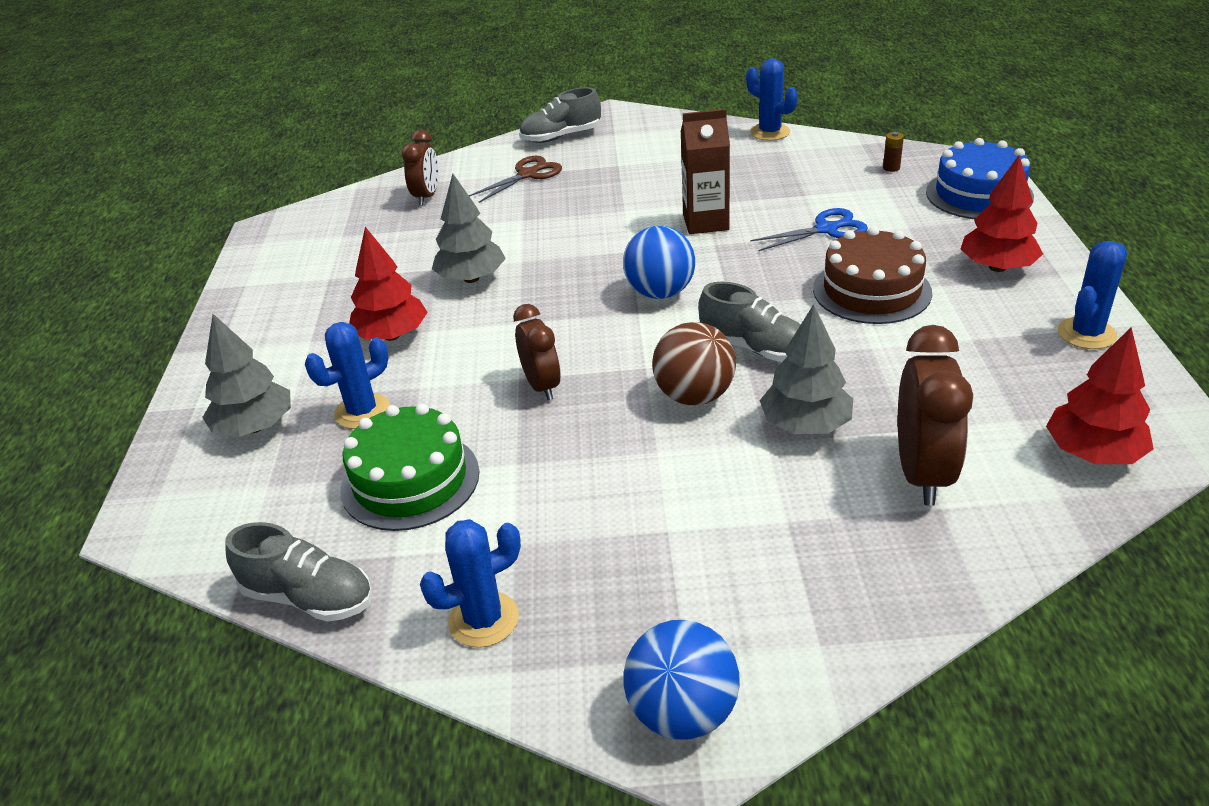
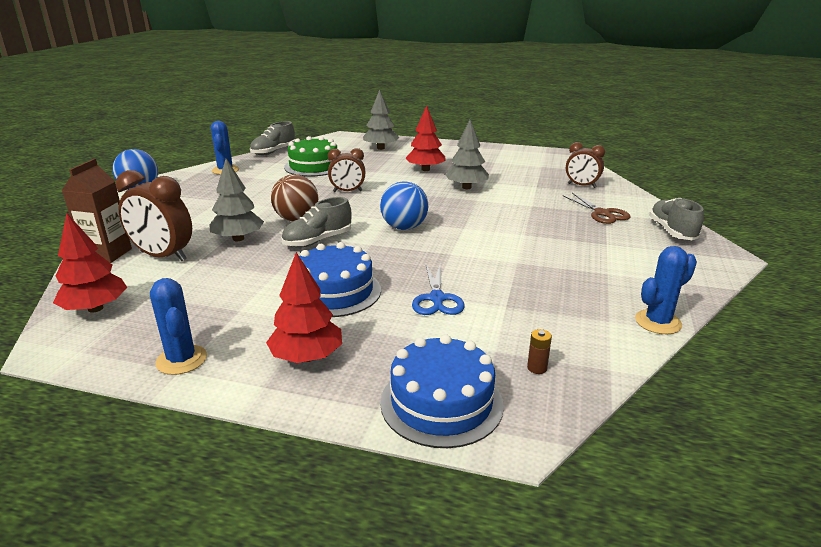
camera: 105 degrees right, 10 degrees down
(362, 411) = (370, 162): blue cactus -> none
(705, 222) = (485, 256): brown carton -> brown carton (107, 254)
(871, 291) = (334, 292): brown cake -> blue cake

